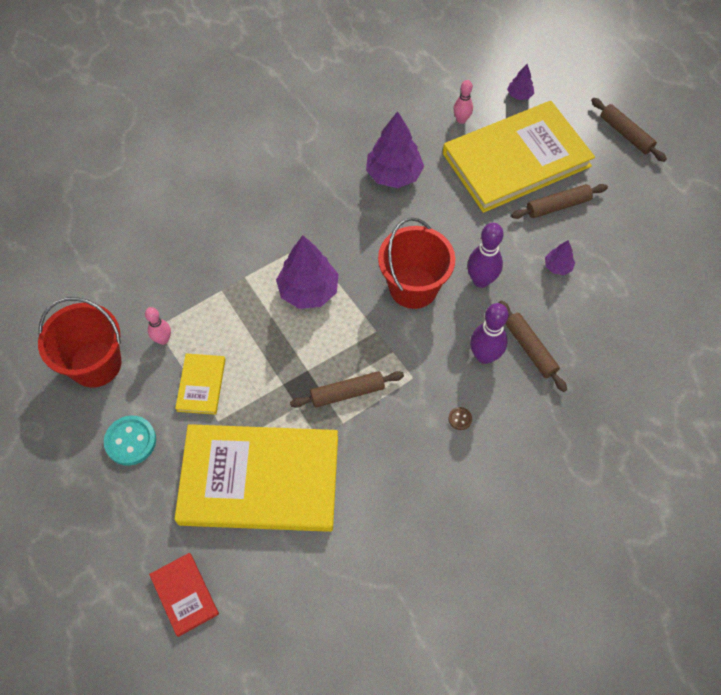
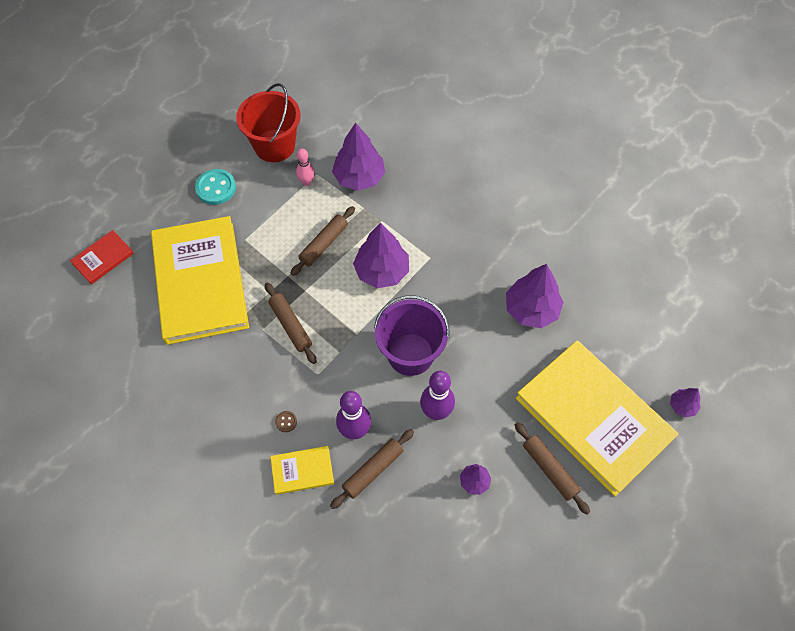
camera: 75 degrees right, 0 degrees up
(179, 285) = (359, 177): none -> purple tree
(201, 385) = (273, 219): yellow book -> yellow book (302, 471)
(413, 287) = (410, 354): red bucket -> purple bucket
(461, 120) = (624, 355): pink bowling pin -> none
(626, 134) = (676, 528): brown rolling pin -> brown rolling pin (324, 244)

